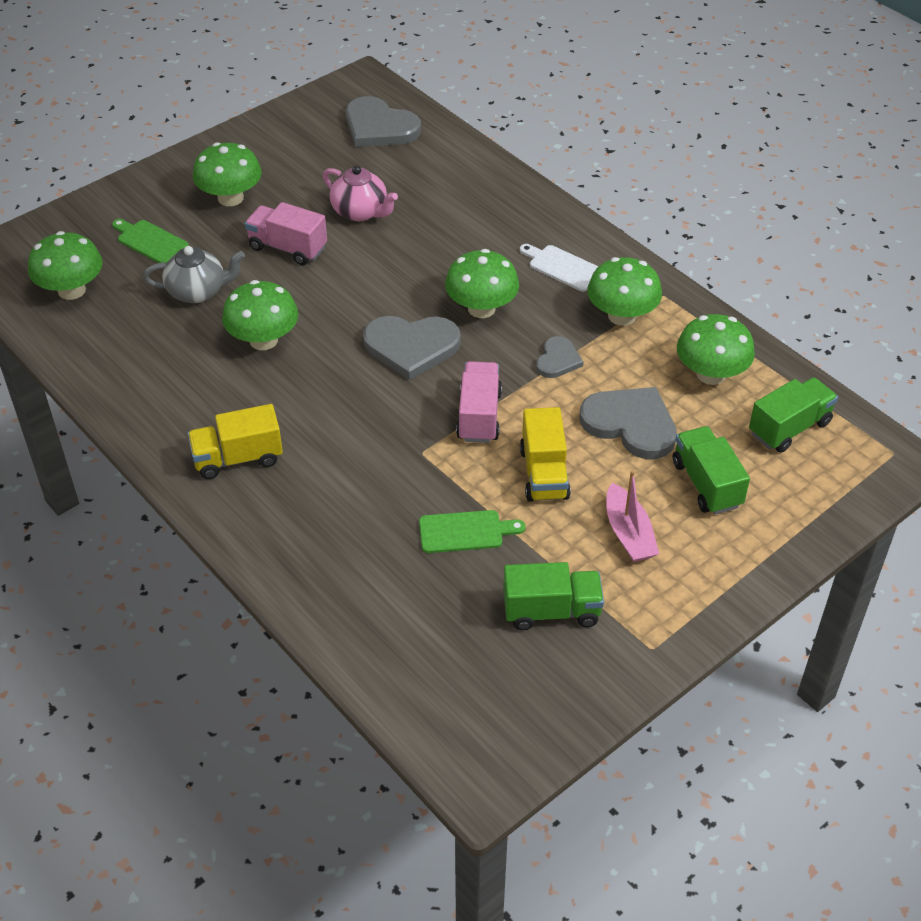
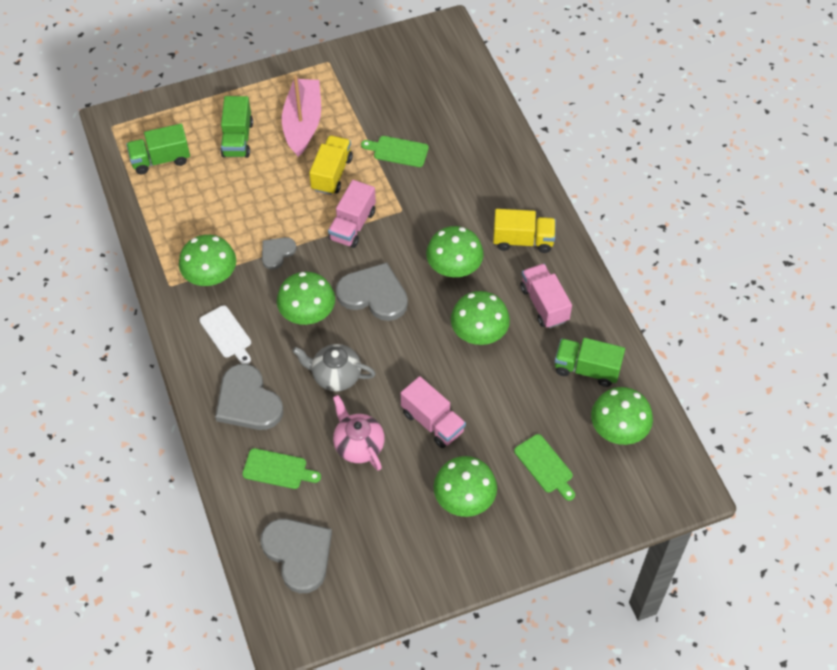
camera: 160 degrees left, 10 degrees up
(189, 390) = (544, 304): none -> pink truck
(198, 291) = (517, 396): grey teapot -> grey teapot (335, 376)
(434, 176) = (278, 469): none -> green cutting board
(551, 611) = (371, 94): green truck -> green truck (586, 369)
(628, 533) = (303, 123): pink boat -> pink boat, size x1.55
(630, 424) = (258, 191): grey heart -> grey heart (248, 401)
(711, 374) = (182, 211): green mushroom -> green mushroom (454, 267)

